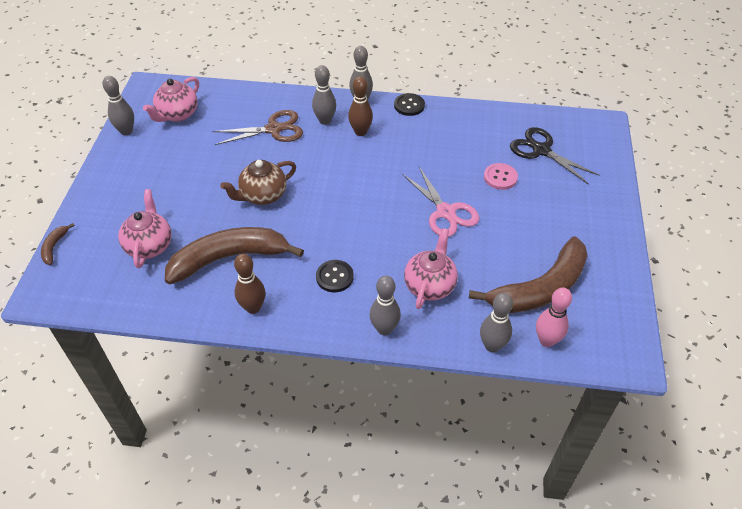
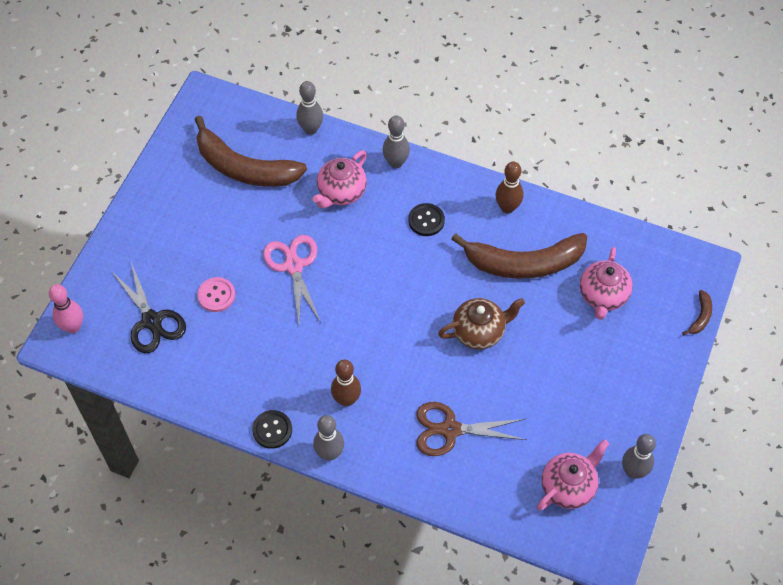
camera: 165 degrees left, 10 degrees up
(325, 121) = (384, 429): grey bowling pin -> none
(540, 288) = (244, 167): brown banana -> brown banana turned 135 degrees counterclockwise
(546, 340) = (263, 123): pink bowling pin -> pink bowling pin (73, 327)

